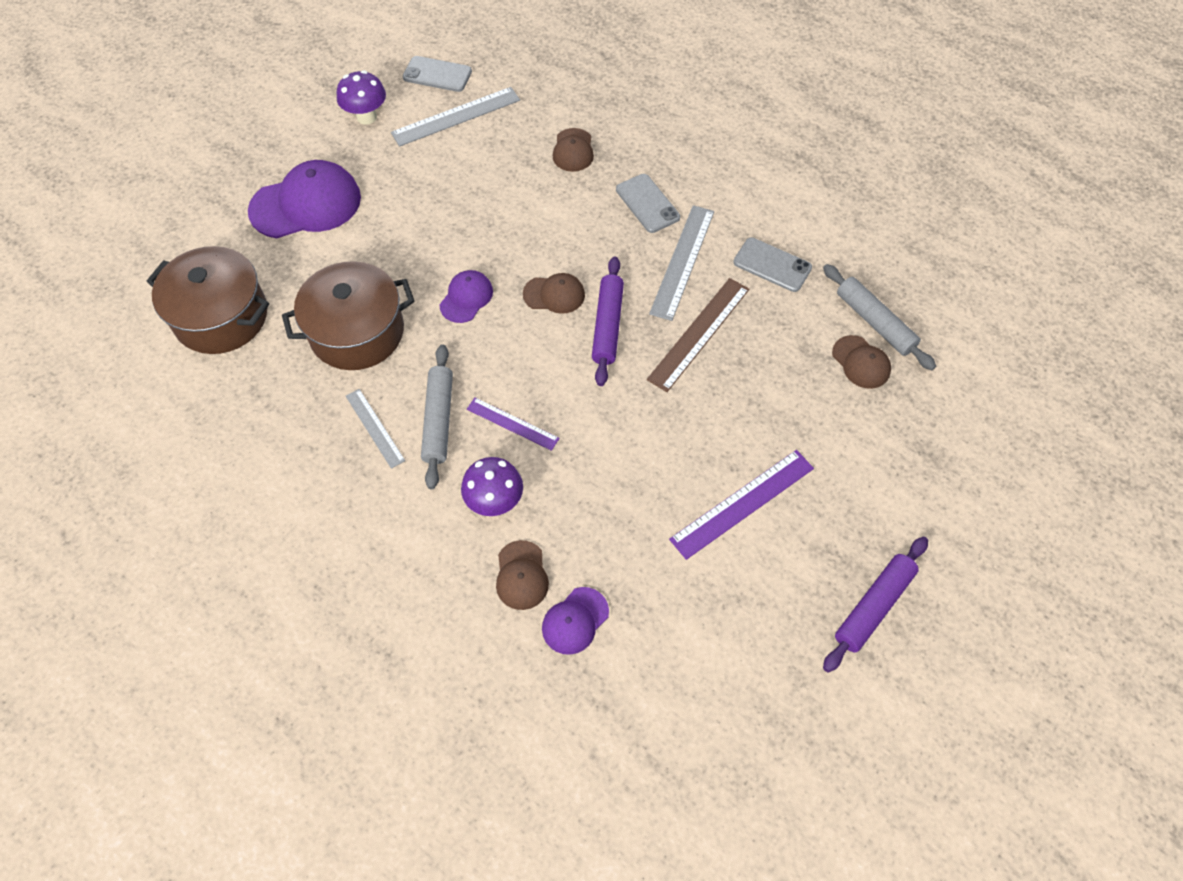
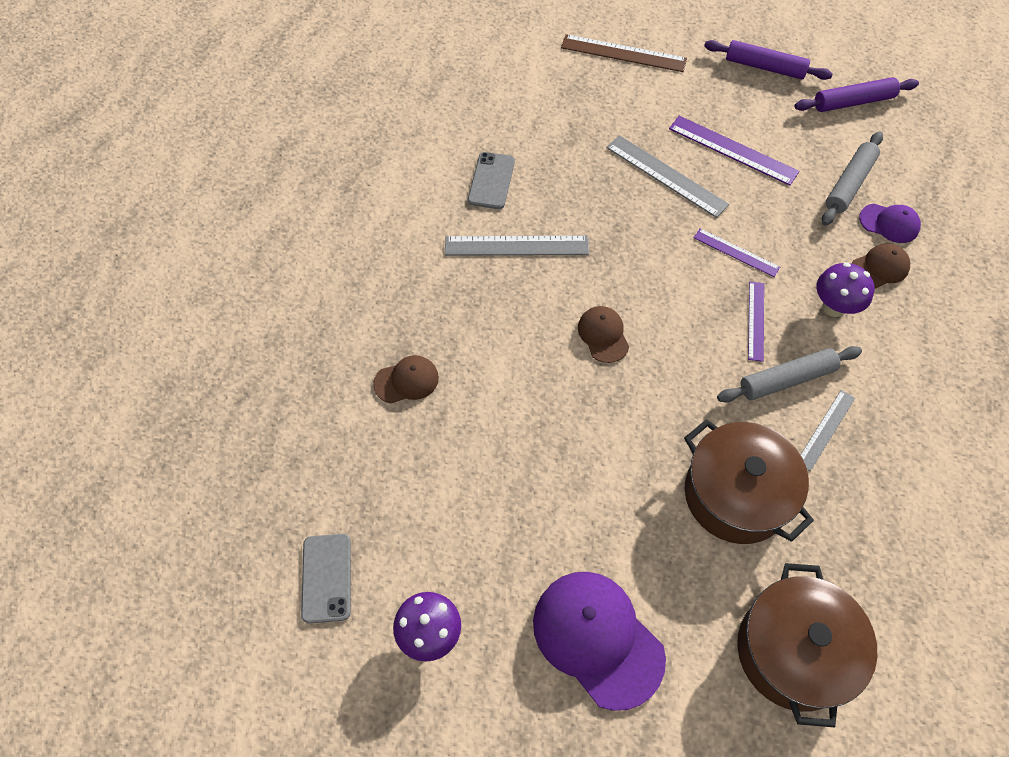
camera: 110 degrees left, 0 degrees up
(456, 116) = (394, 524): grey ruler -> grey ruler (666, 175)
(466, 298) = (644, 409): purple cap -> none
(599, 442) = (736, 252): none -> purple ruler
(607, 326) = (617, 282): purple rolling pin -> purple rolling pin (853, 102)
(647, 203) = (456, 292): grey phone -> none
(699, 333) = (591, 214): brown ruler -> brown ruler (623, 53)
(861, 362) = (566, 106): brown cap -> none
(875, 322) = (521, 105): grey rolling pin -> grey rolling pin (849, 184)

